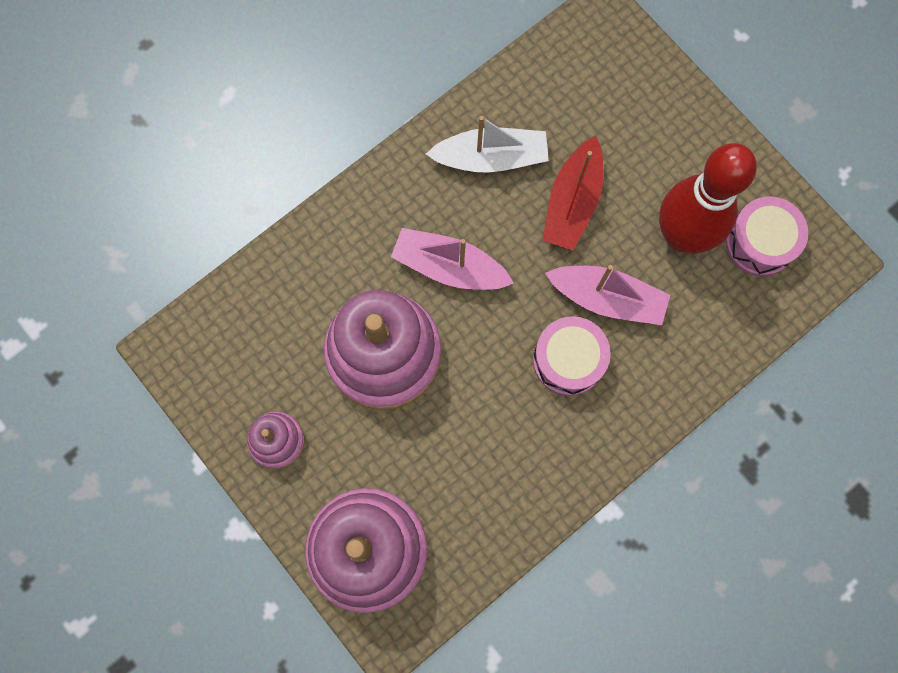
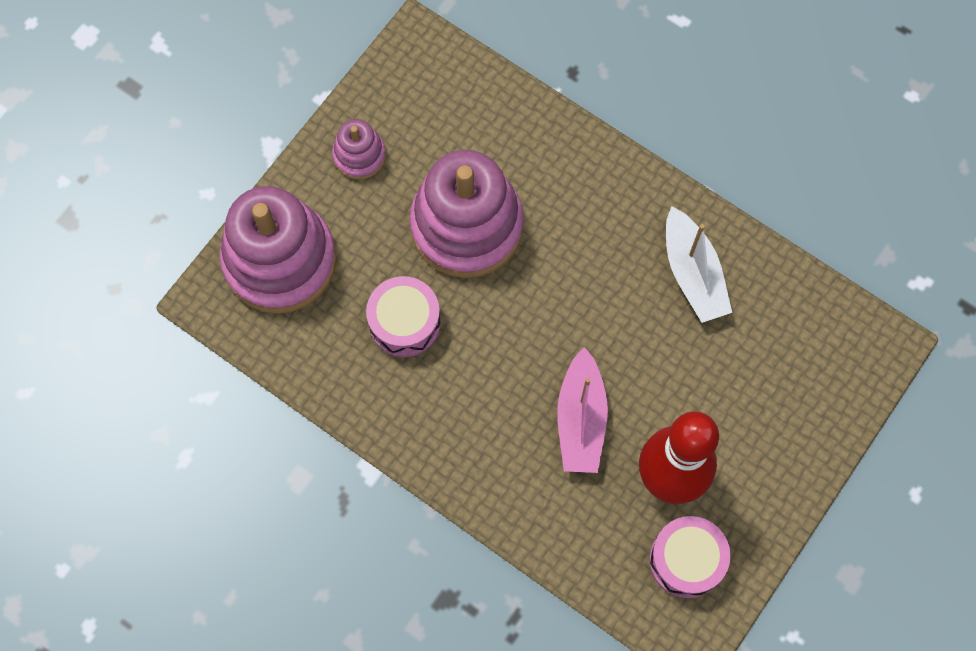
camera: 75 degrees right, 5 degrees down
(449, 267) = (569, 263): pink boat -> none
(568, 360) = (507, 397): pink drum -> pink drum (404, 322)
(572, 202) = (671, 362): red boat -> none

